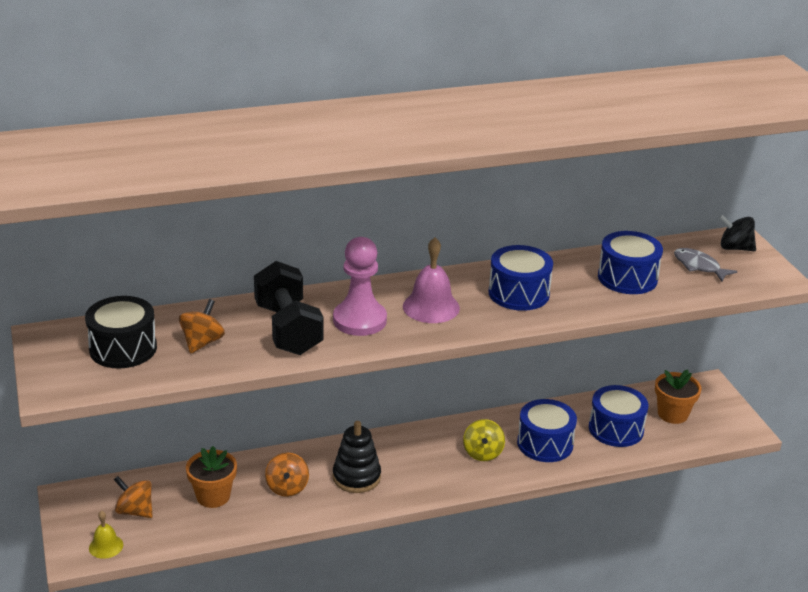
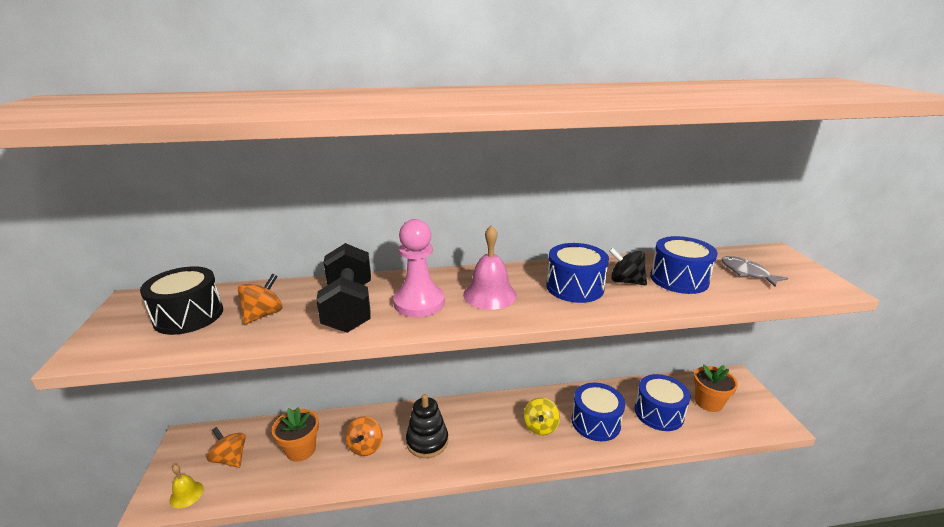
camera: 10 degrees right, 5 degrees down
(735, 248) = (777, 259): black spinning top -> black spinning top (626, 281)

